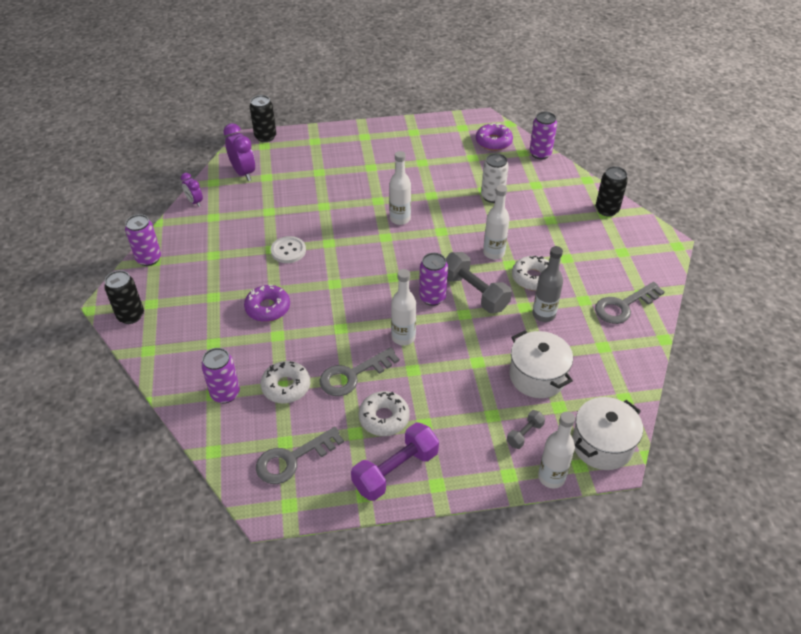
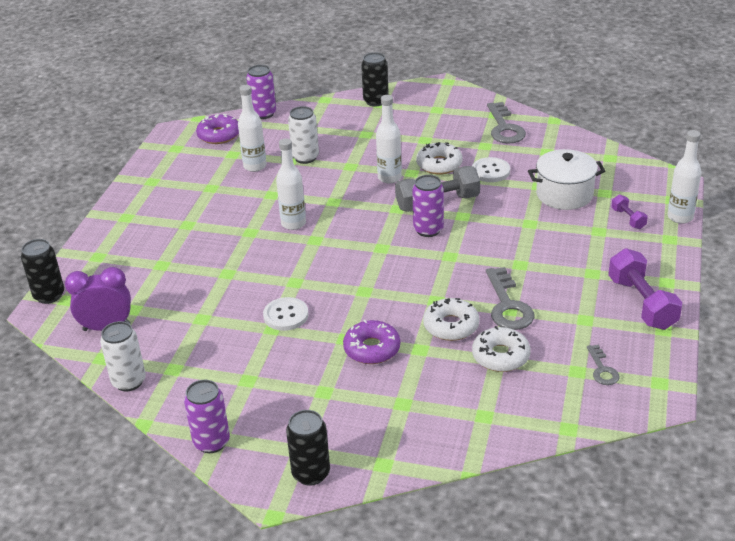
camera: 65 degrees left, 10 degrees down
(194, 202) = (129, 381): purple clock -> white can
(225, 393) = (488, 405): purple can -> none
(292, 459) = (602, 369): grey key -> grey key, size x0.56
(384, 418) = (574, 296): white donut -> white donut (451, 326)
(403, 337) = (473, 261): white bottle -> white bottle (255, 166)
(524, 434) = (628, 219): grey dumbbell -> purple dumbbell
(544, 314) = (490, 171): grey bottle -> white button
(602, 445) = (655, 183): white pot -> none

